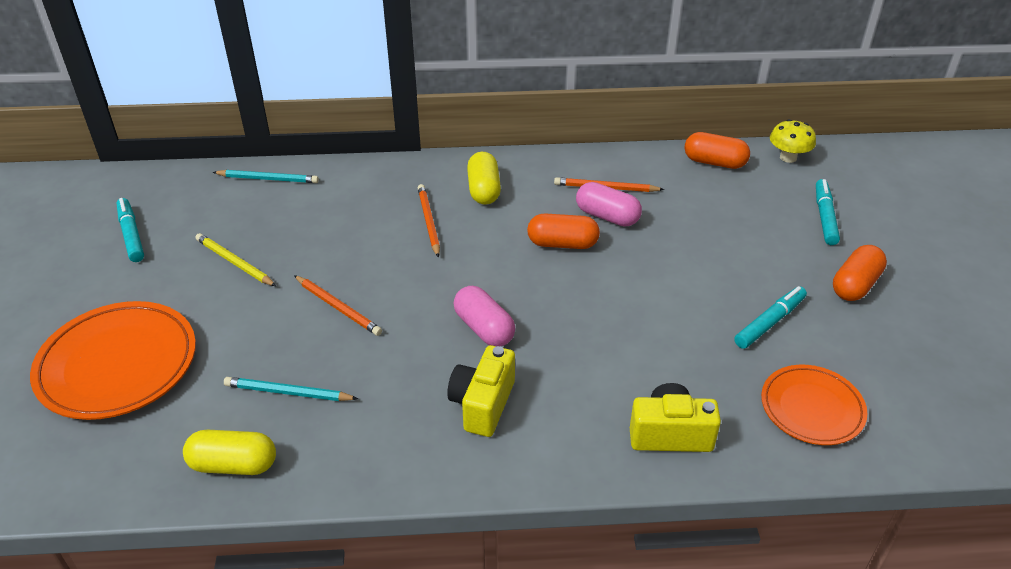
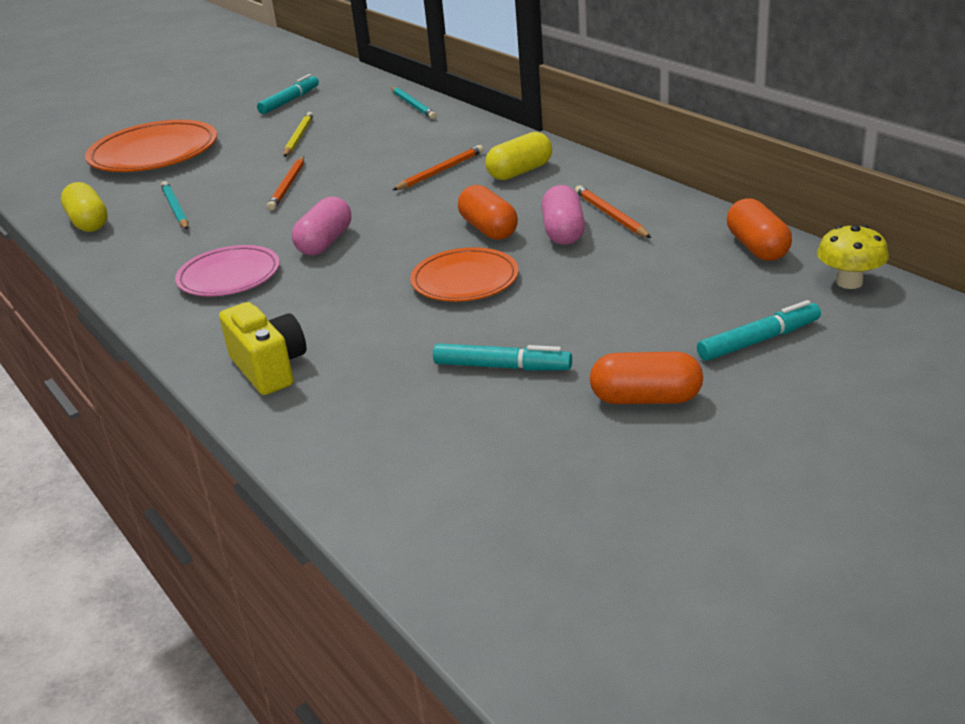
camera: 60 degrees right, 10 degrees down
(482, 404) = (229, 276): yellow camera -> pink plate
(812, 408) = (385, 433): orange plate -> orange plate (465, 280)

